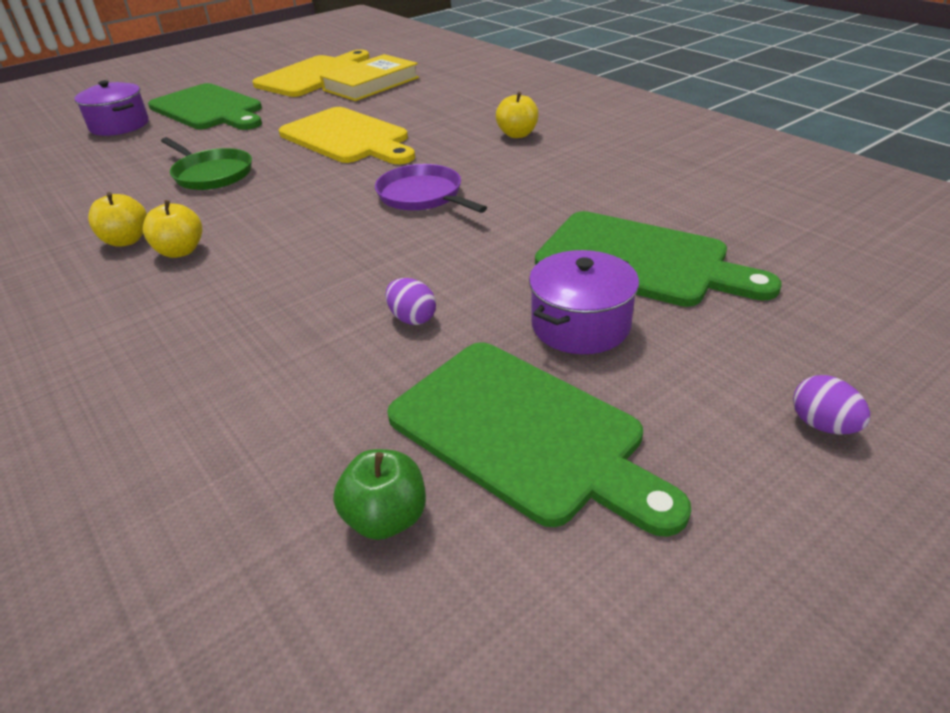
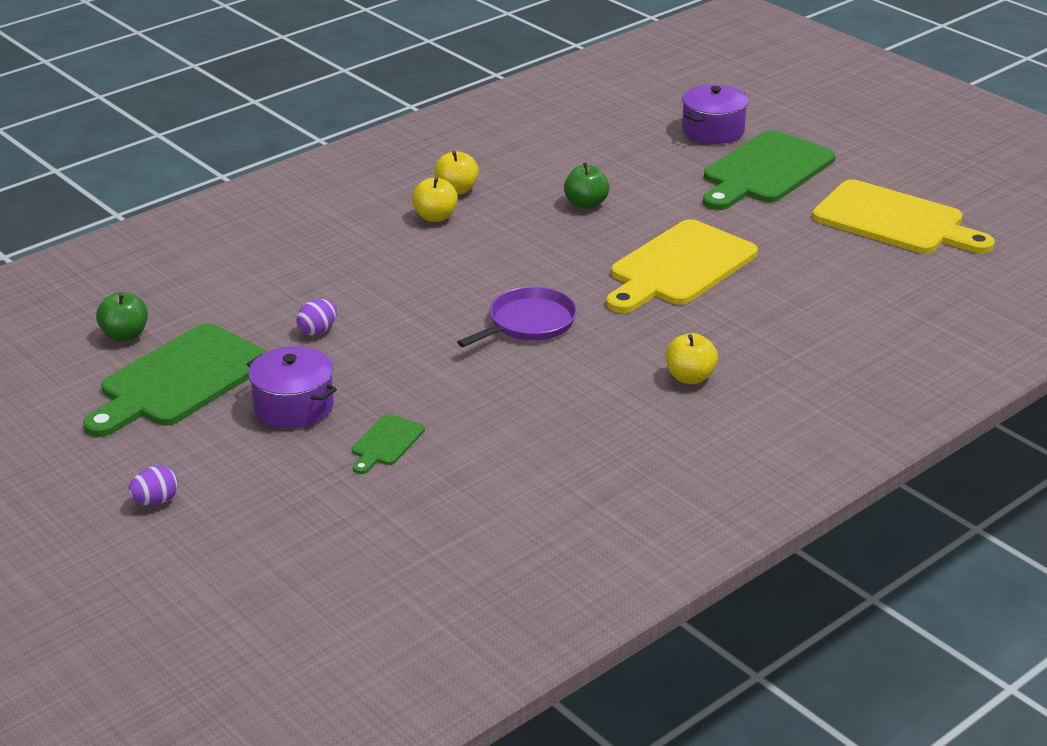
camera: 85 degrees right, 5 degrees down
(211, 174) = (586, 204): green pan -> green apple
(371, 84) = (865, 265): yellow book -> none
(640, 261) = (385, 443): green cutting board -> green cutting board, size x0.45

